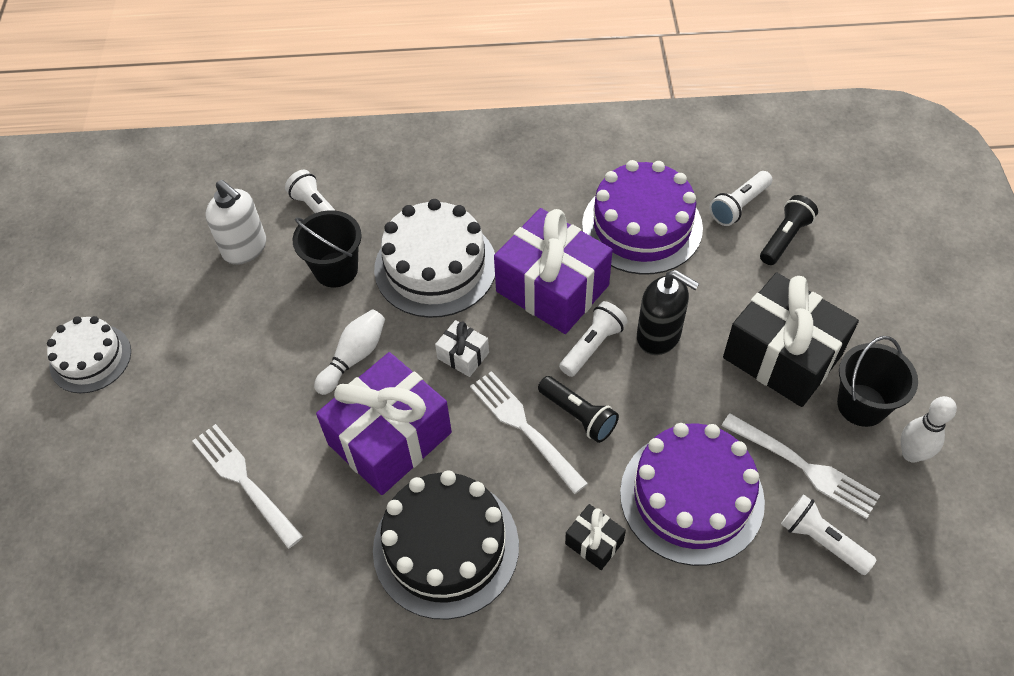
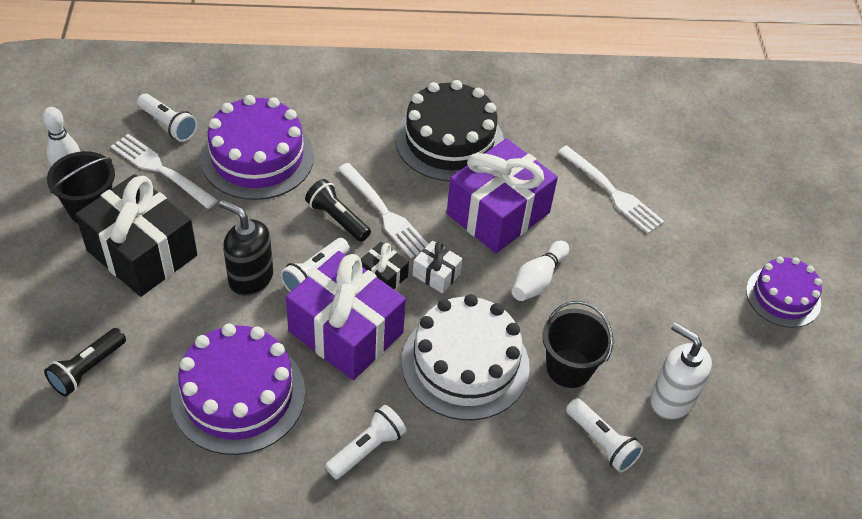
camera: 175 degrees right, 5 degrees down
(90, 358) = (783, 296): white cake -> purple cake
(594, 542) = (338, 135): black gift -> black gift (383, 276)
(739, 206) = (122, 412): white flashlight -> white flashlight (367, 449)

